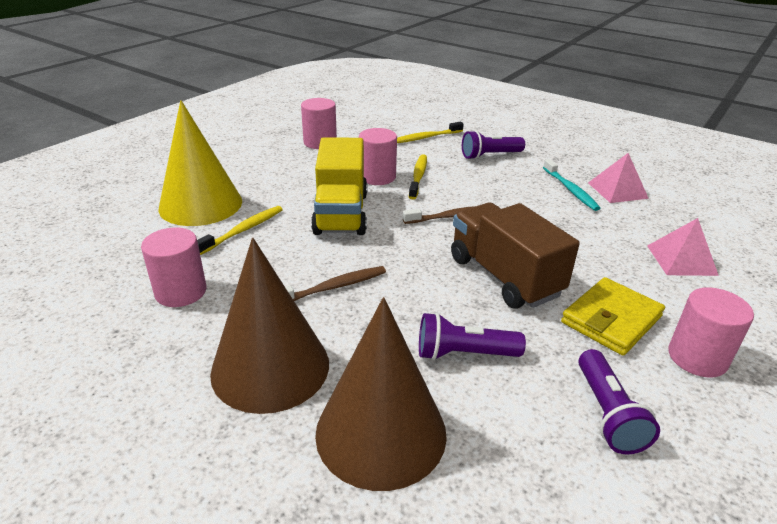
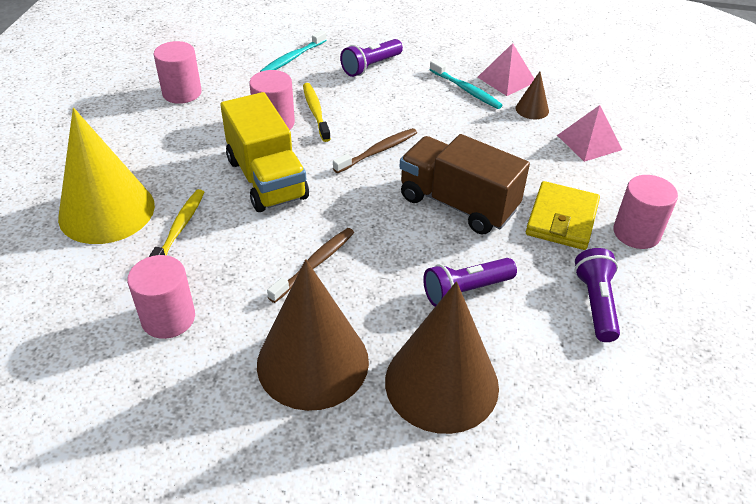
camera: 25 degrees left, 10 degrees up
(425, 137) = (292, 58): yellow toothbrush -> turquoise toothbrush
(607, 413) = (596, 304): purple flashlight -> purple flashlight turned 150 degrees counterclockwise
(631, 219) = (532, 109): none -> brown cone

